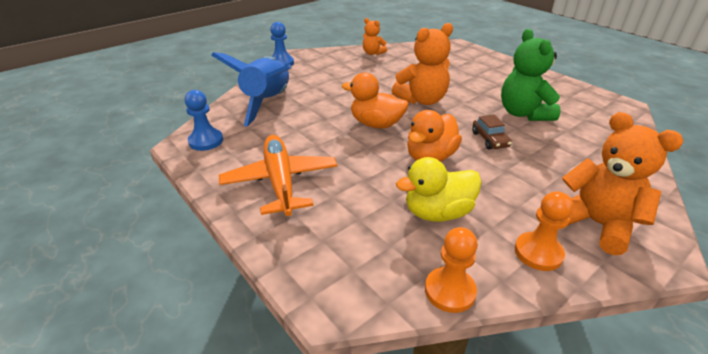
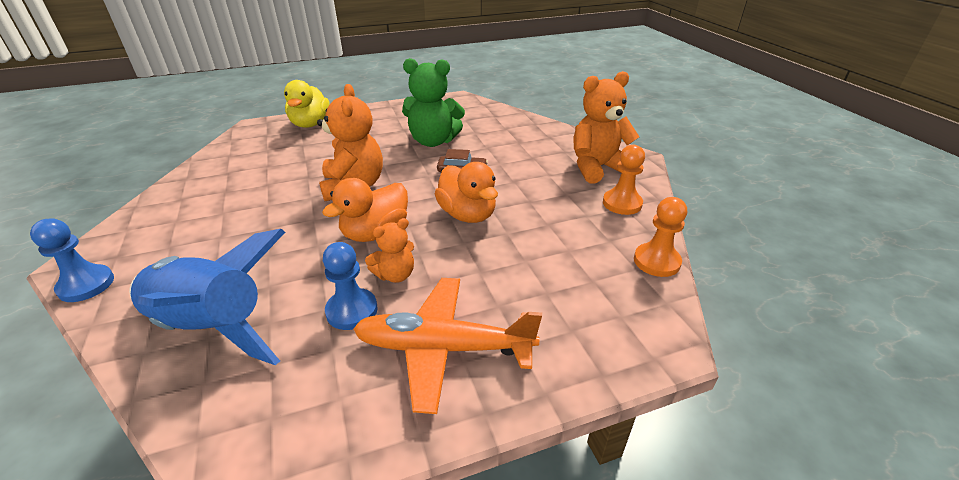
camera: 70 degrees left, 0 degrees up
(206, 141) = (264, 435): blue pawn -> blue pawn (352, 310)
(373, 53) = (188, 187): orange teddy bear -> orange teddy bear (395, 275)
(437, 212) = (556, 237): yellow duck -> yellow duck (310, 124)

